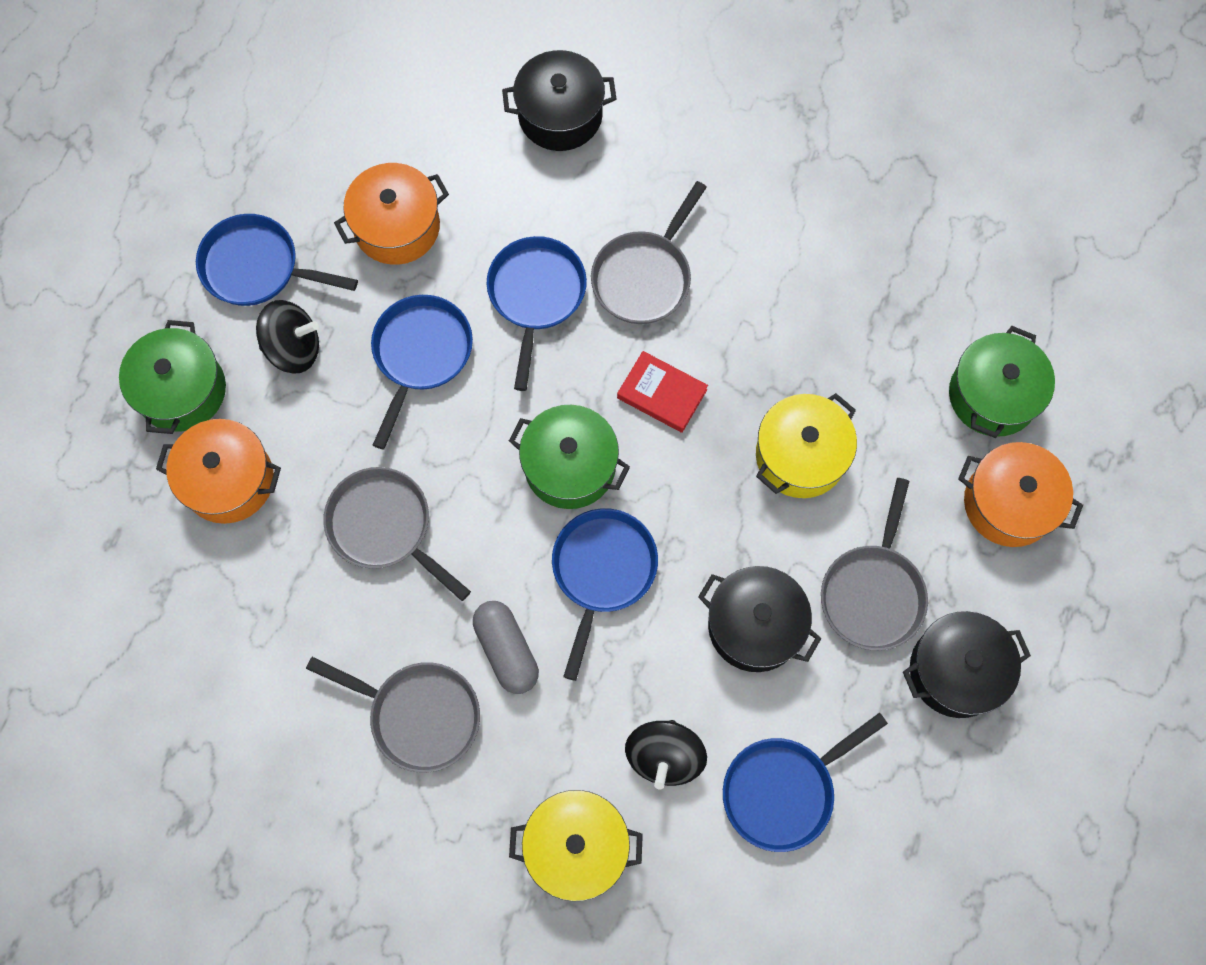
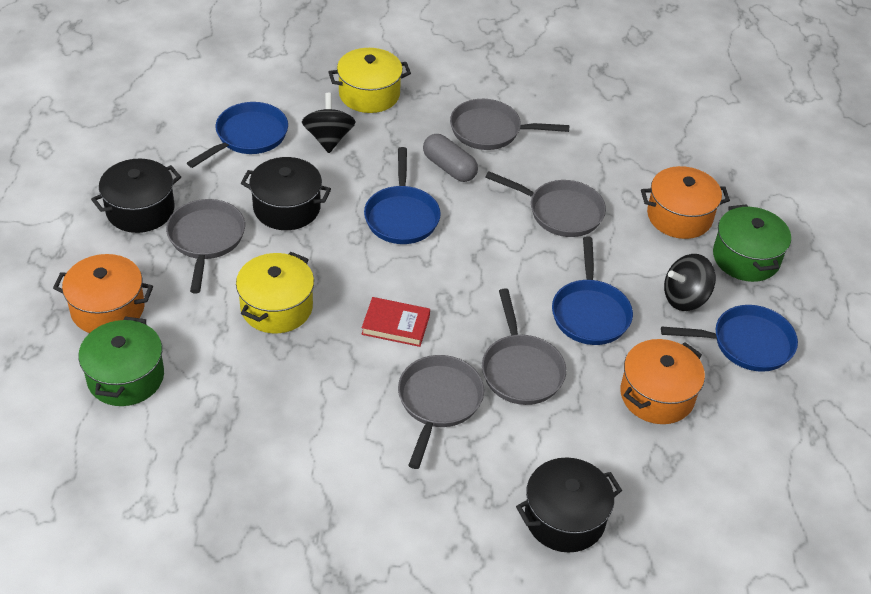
camera: 160 degrees right, 25 degrees down
(536, 296) = (521, 370): blue pan -> grey pan
(570, 466) = (448, 268): green pot -> none

